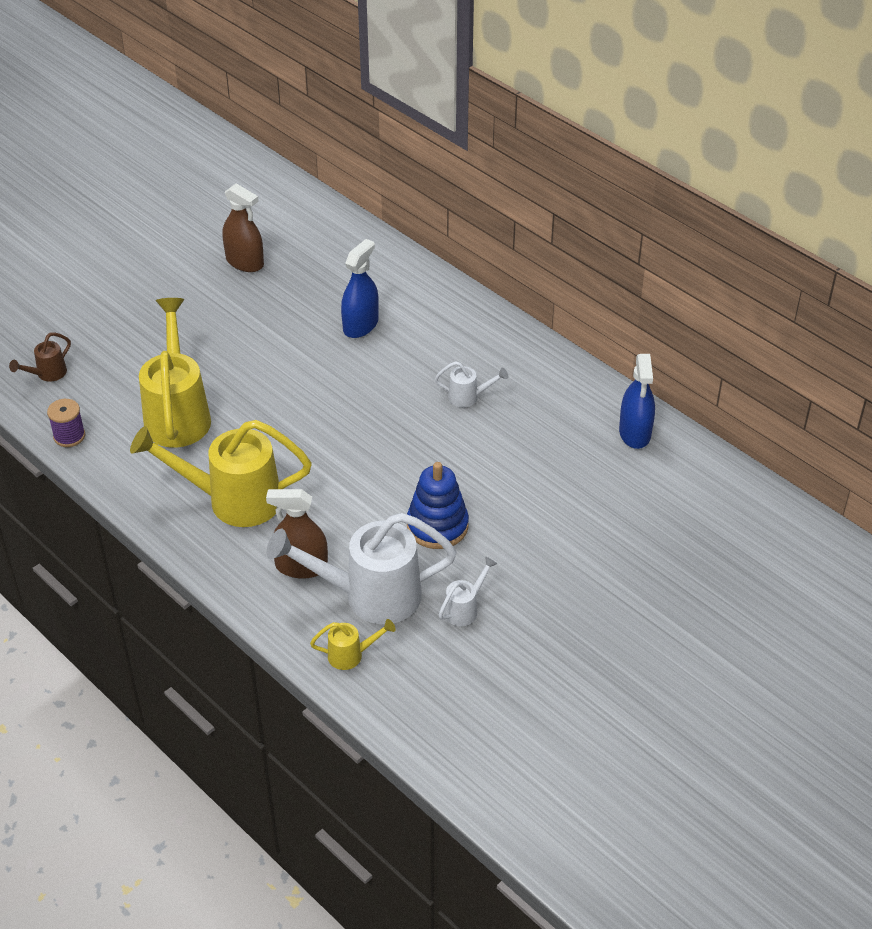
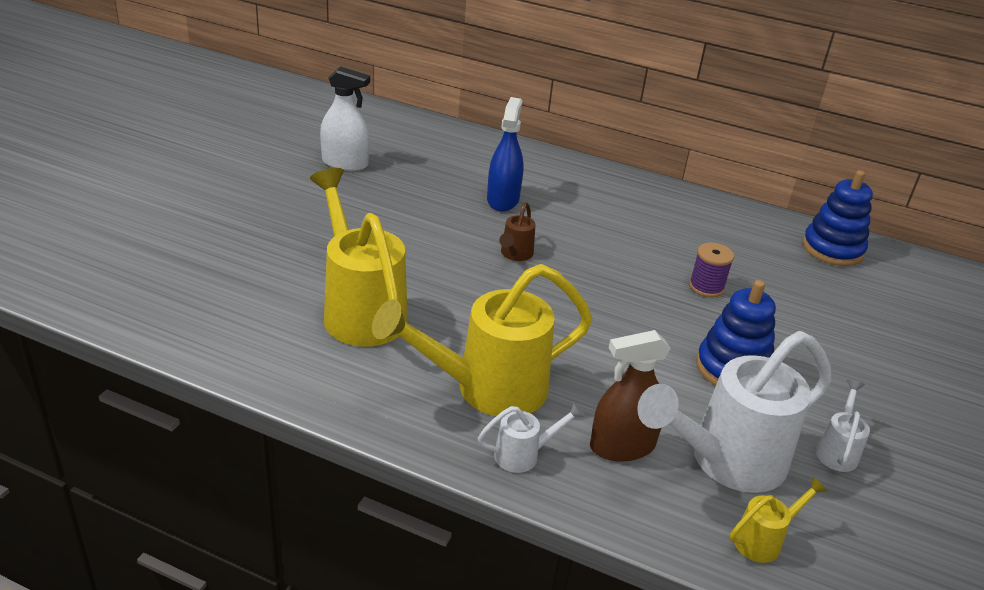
camera: 25 degrees left, 10 degrees down
(47, 374) = (171, 295): brown watering can -> brown watering can (515, 255)
(69, 436) = (235, 357): purple spool -> purple spool (706, 287)
(245, 262) = (345, 163): brown spray bottle -> white spray bottle
(469, 397) = (658, 244): white watering can -> white watering can (524, 455)
(635, 433) = (832, 249): blue spray bottle -> blue stacking toy

